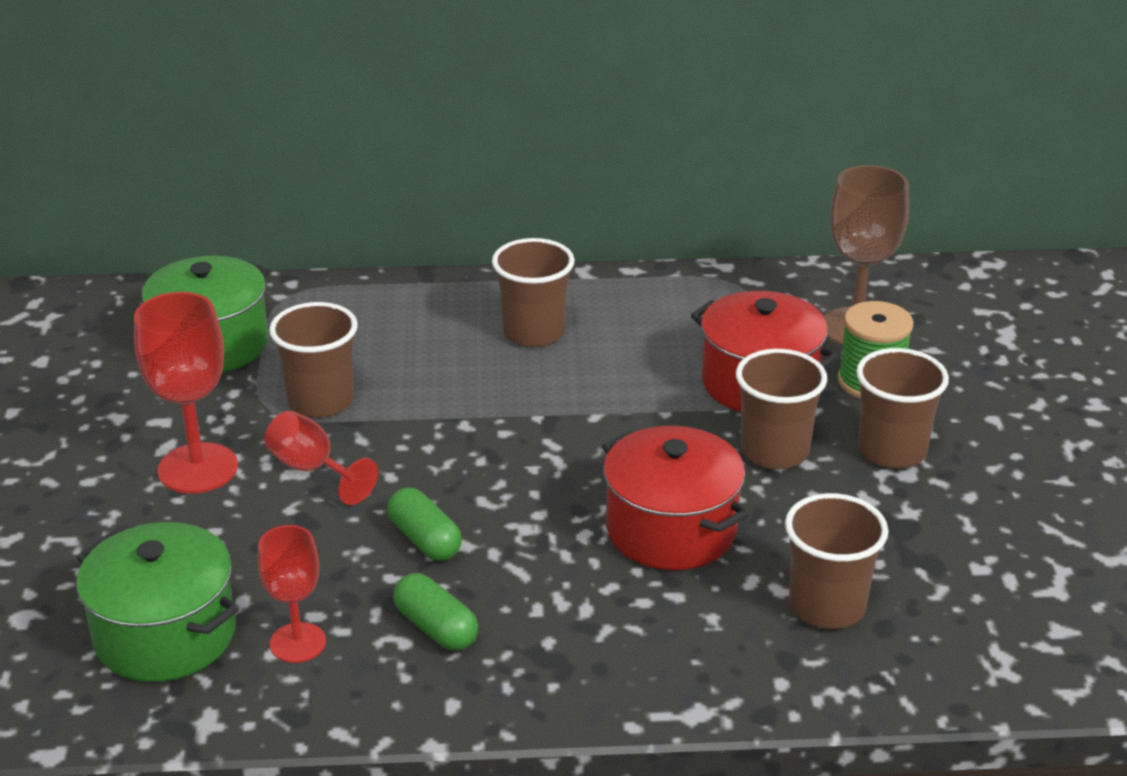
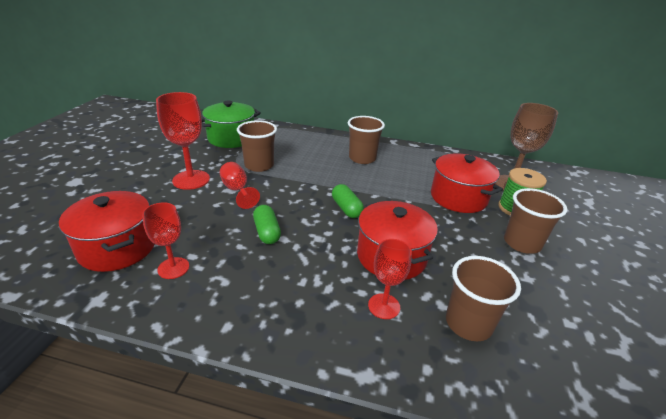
camera: 15 degrees right, 0 degrees up
(165, 635) = (117, 247): green pot -> red pot
(436, 628) = (245, 278): green capsule -> green capsule (346, 208)
(688, 614) = (384, 306): none -> red goblet
(774, 451) = (458, 230): brown cup -> none

